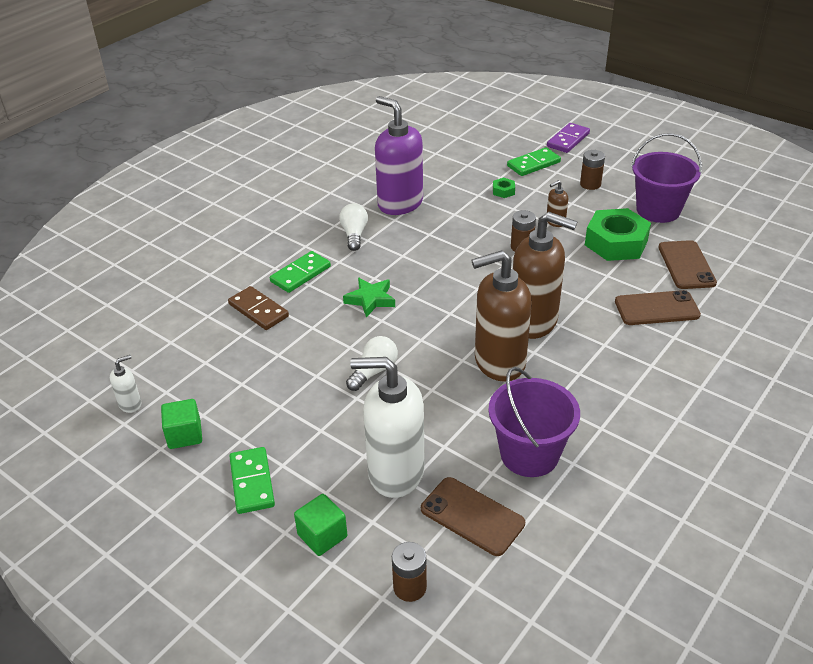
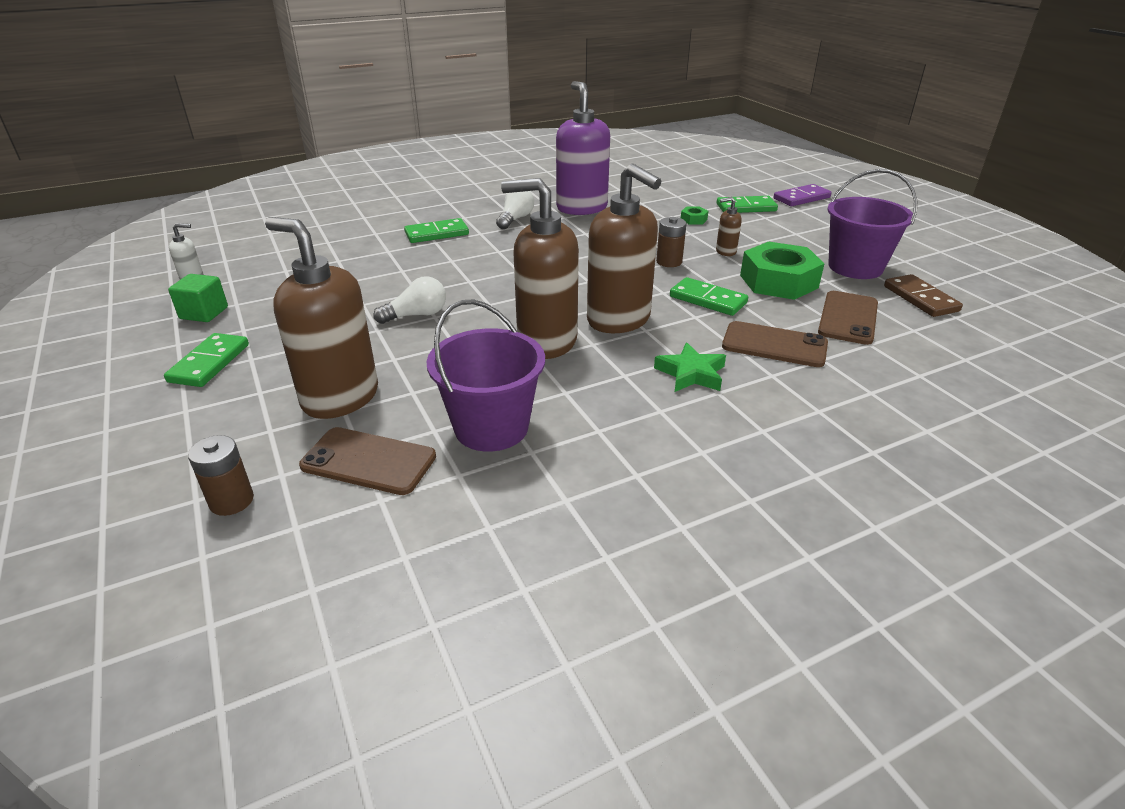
camera: 25 degrees right, 5 degrees down
(258, 310) = (372, 248): brown domino -> brown domino (920, 299)
(322, 536) = (211, 425): green cube -> none
(370, 300) = (476, 264): green star -> green star (691, 373)
(395, 472) = (340, 397): white soap dispenser -> brown soap dispenser
(472, 516) = (369, 461): brown phone -> brown phone turned 45 degrees counterclockwise
(580, 279) = (708, 300): none -> green domino
(590, 184) = (794, 233): brown battery -> none

